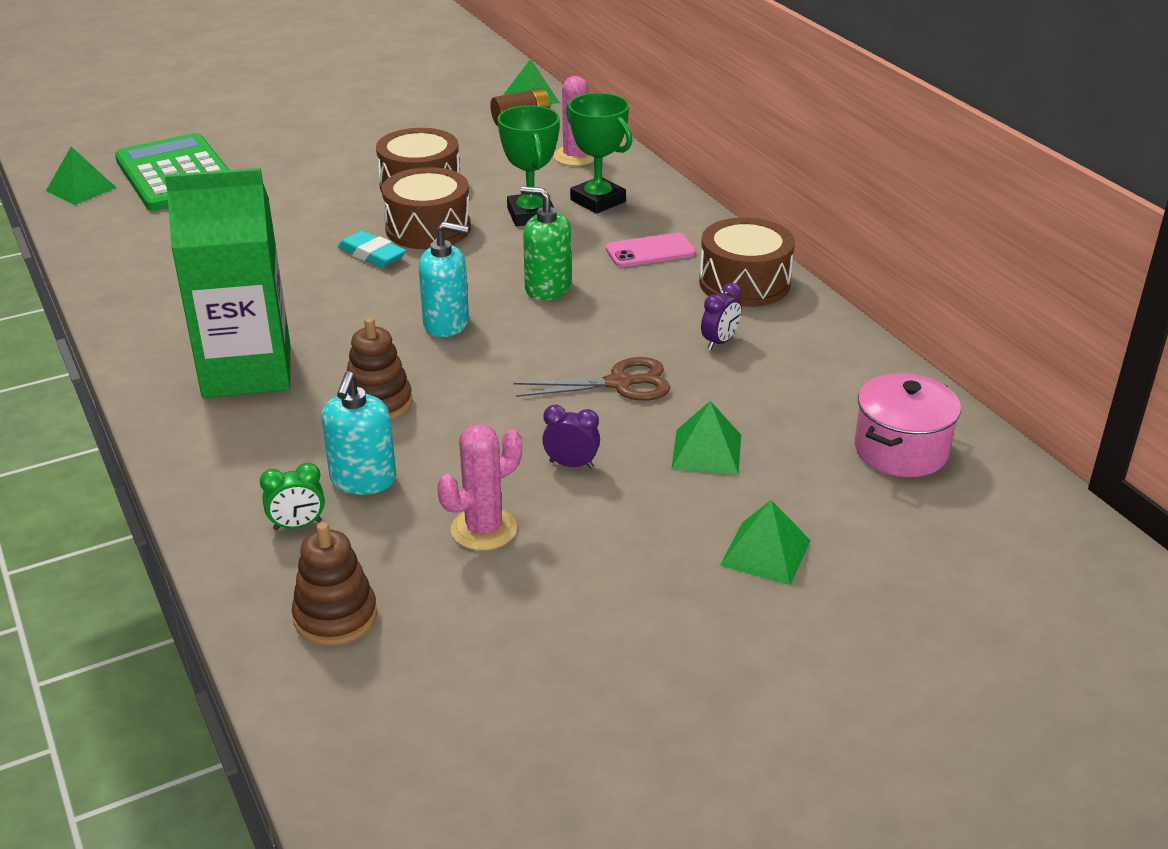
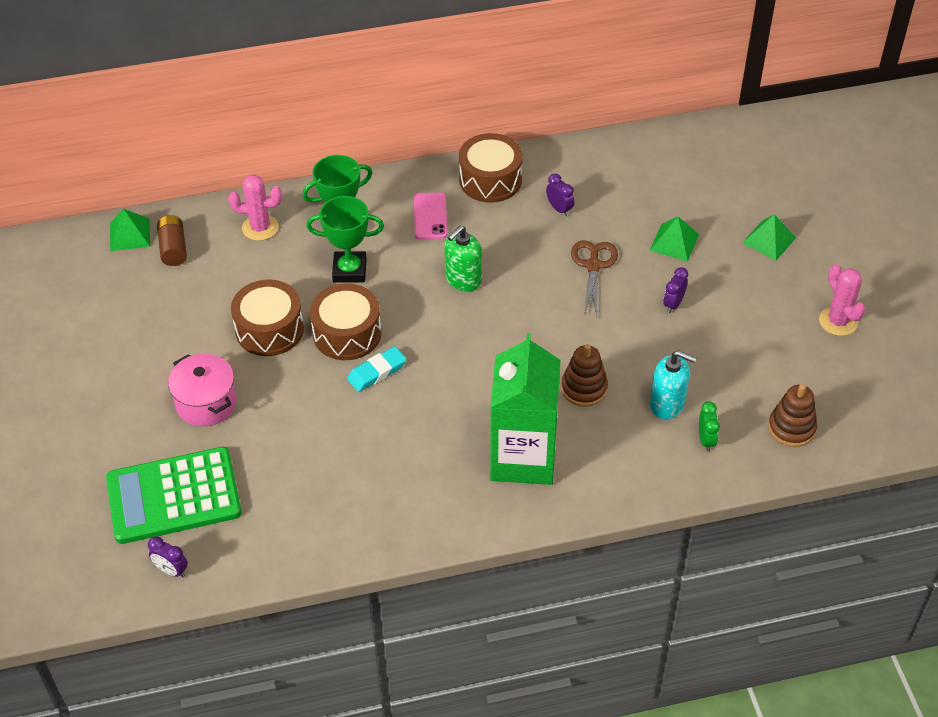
camera: 75 degrees left, 15 degrees up
(81, 189) = (171, 570): green pyramid -> purple clock
(446, 324) = (494, 341): turquoise soap dispenser -> none
(484, 529) = (727, 353): pink cactus -> pink cactus (838, 321)
(901, 450) = (691, 163): pink pot -> pink pot (206, 403)

